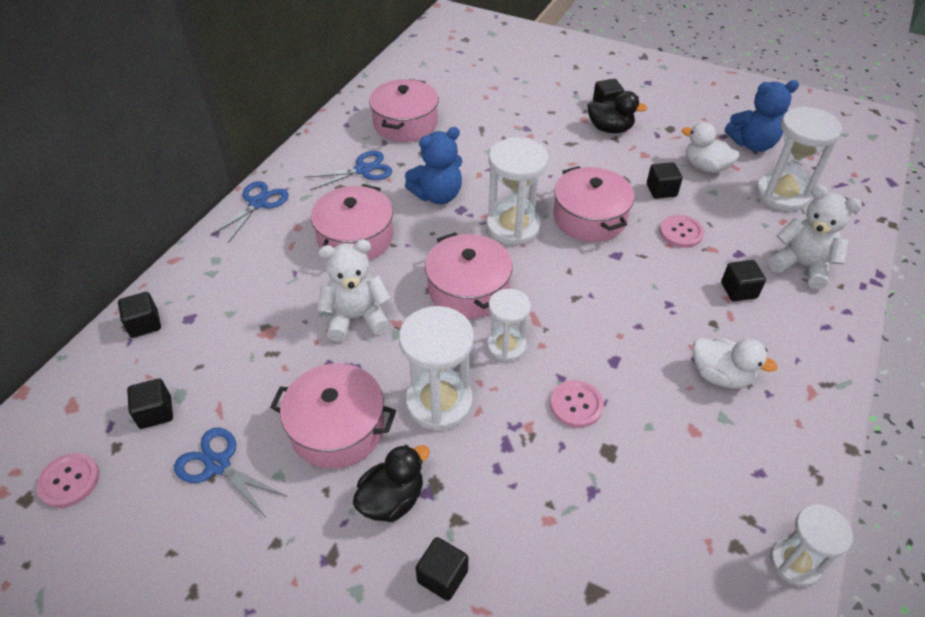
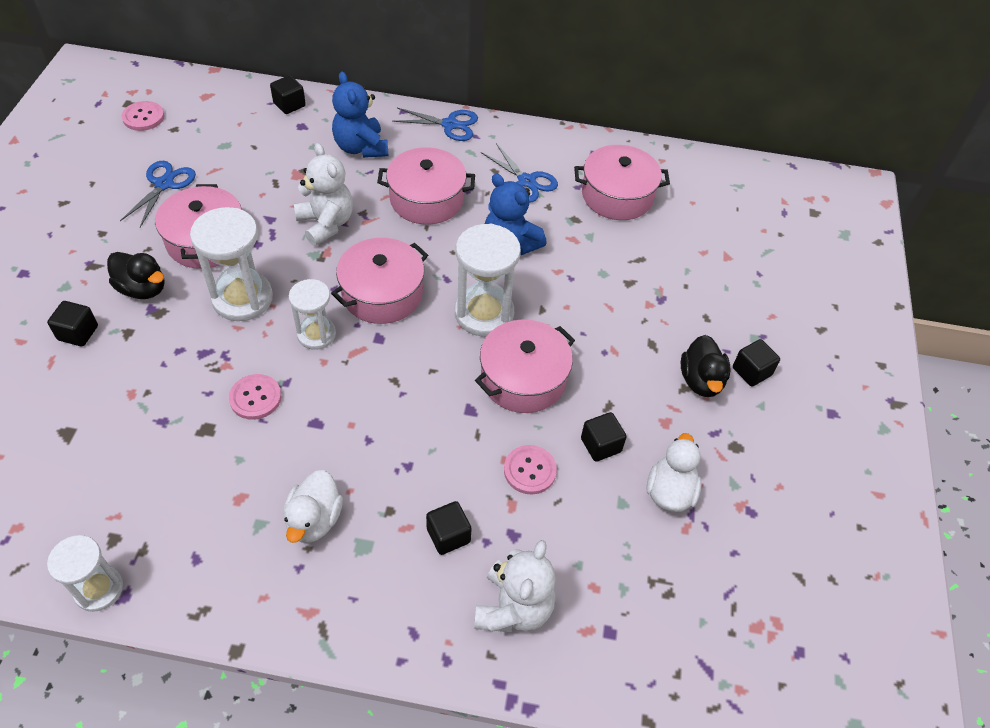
camera: 70 degrees right, 5 degrees up
(155, 413) = (206, 138): black cube -> none
(752, 144) = (749, 549): blue teddy bear -> blue teddy bear (361, 147)
(781, 194) = (649, 586): white hourglass -> none

